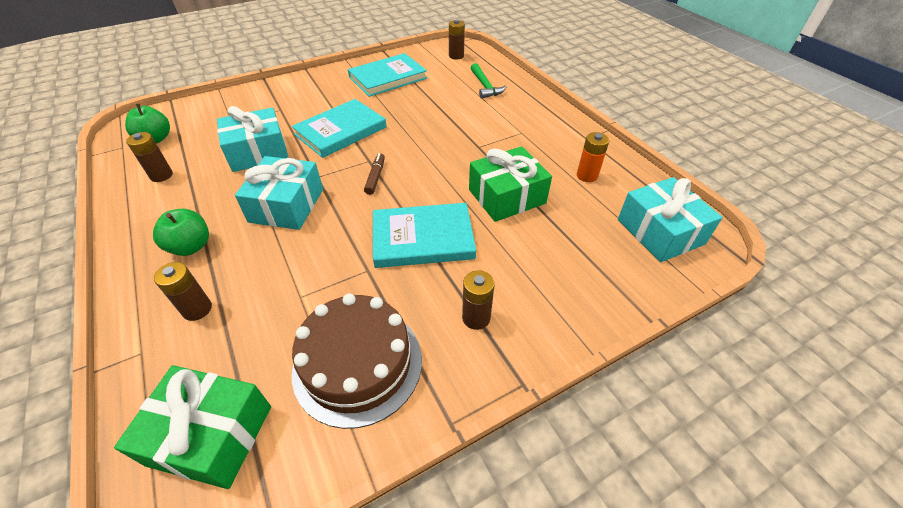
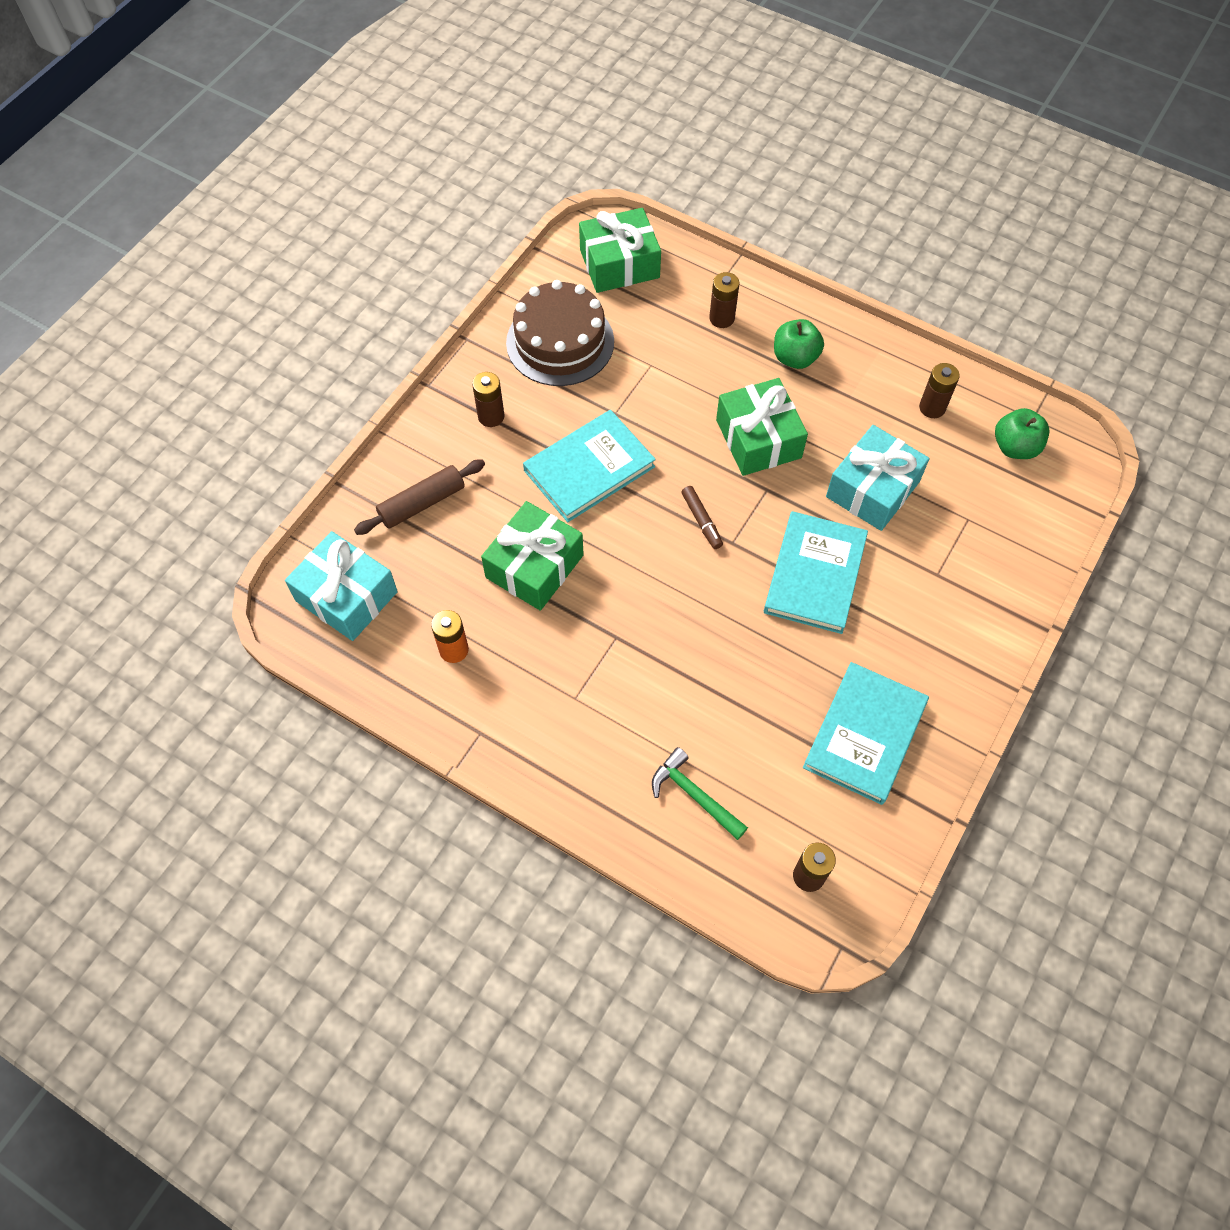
camera: 150 degrees right, 15 degrees up
(287, 205) = (758, 439): turquoise gift -> green gift
(575, 271) = (422, 503): none -> brown rolling pin

